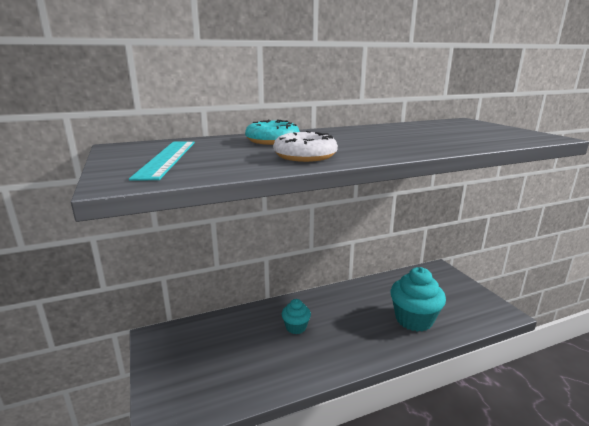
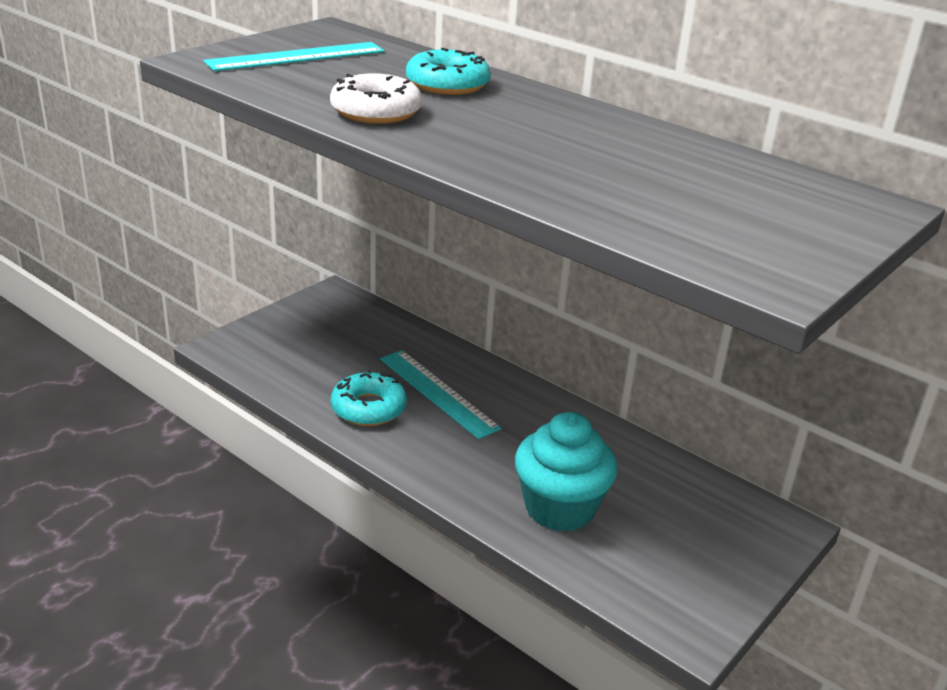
camera: 60 degrees right, 10 degrees up
(294, 360) = (368, 408): none -> turquoise donut
(296, 327) = (438, 392): turquoise cupcake -> turquoise ruler

